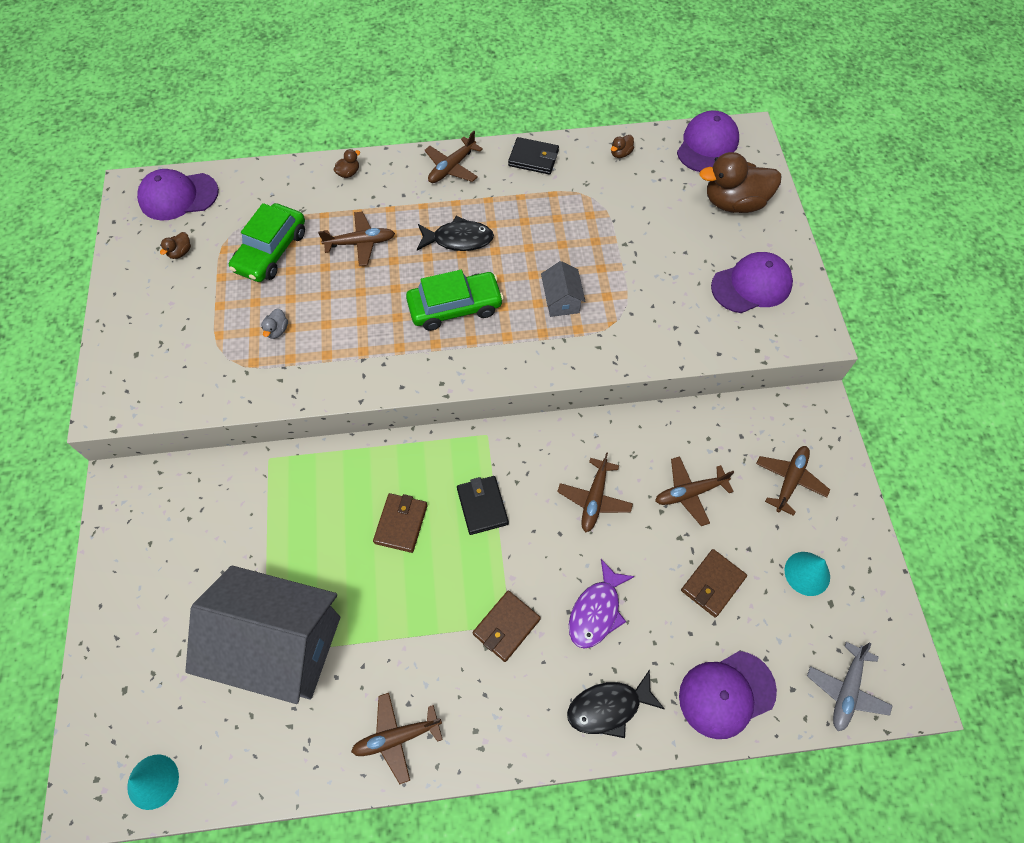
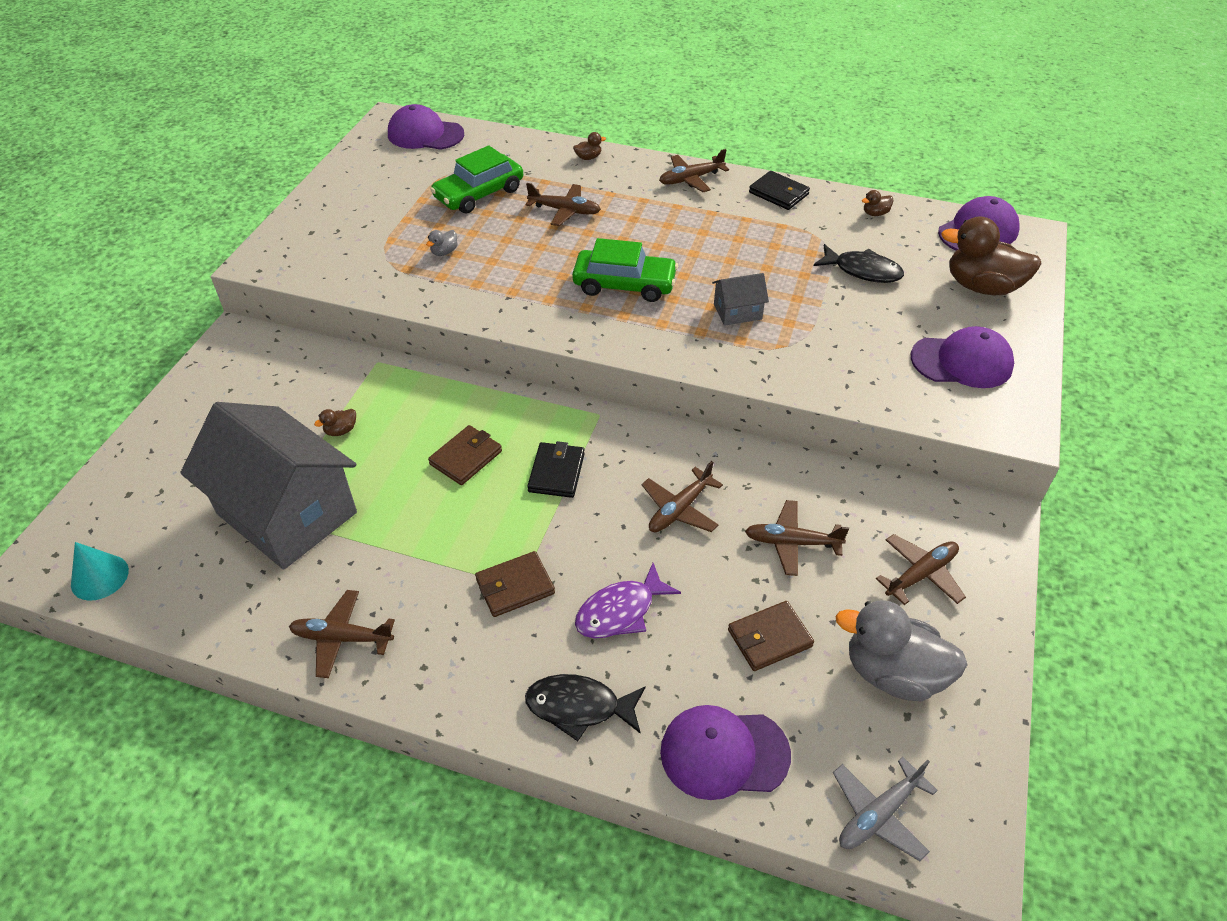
camera: 25 degrees right, 15 degrees down
(180, 252) = (399, 173): brown duck -> brown duck (341, 430)
(458, 239) = (662, 234): black fish -> black fish (862, 271)
(561, 300) = (737, 311): grey house -> grey house turned 60 degrees clockwise
(807, 573) = (893, 673): turquoise cone -> grey duck

